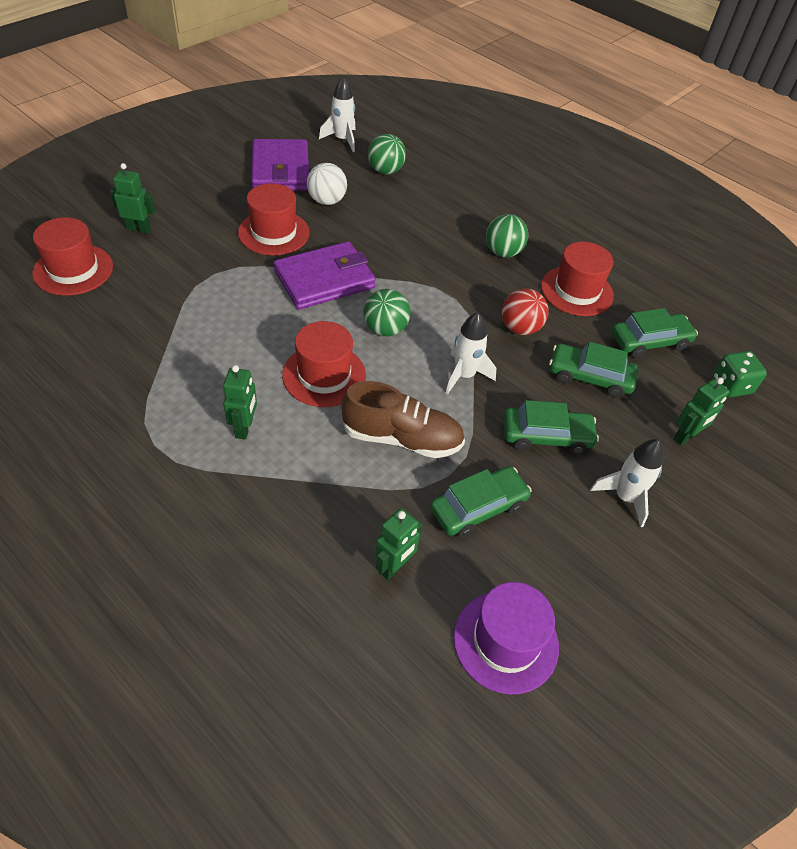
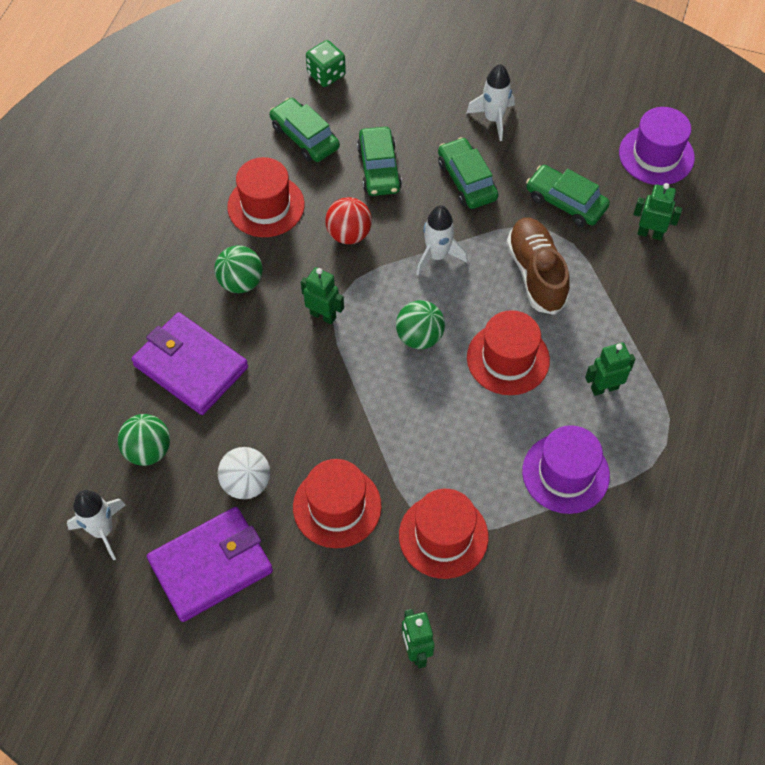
camera: 110 degrees left, 10 degrees up
(73, 270) = (521, 668): red hat -> red hat (443, 536)
(189, 362) = (565, 473): none -> purple hat
(324, 279) = (382, 420): purple wallet -> purple wallet (190, 366)
(685, 437) = (406, 94): green robot -> green robot (323, 315)

